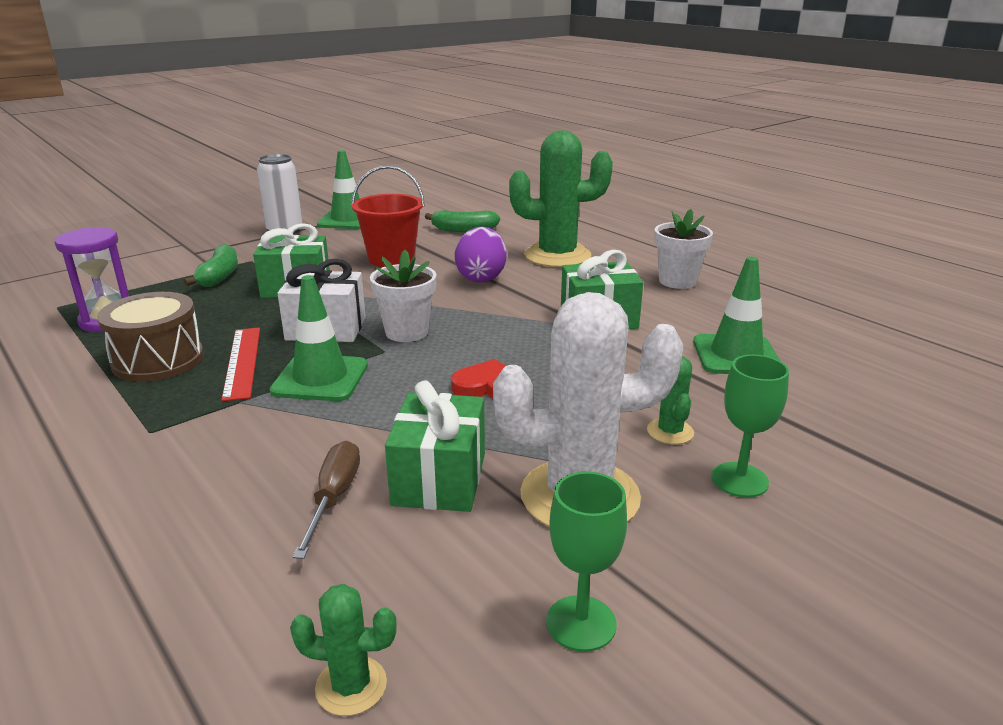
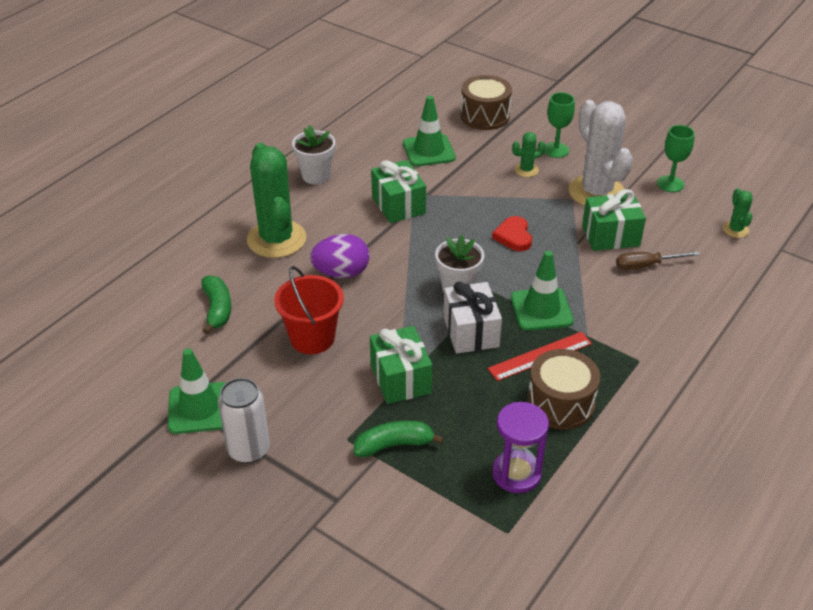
camera: 105 degrees left, 15 degrees up
(861, 422) = (485, 116): none -> brown drum

